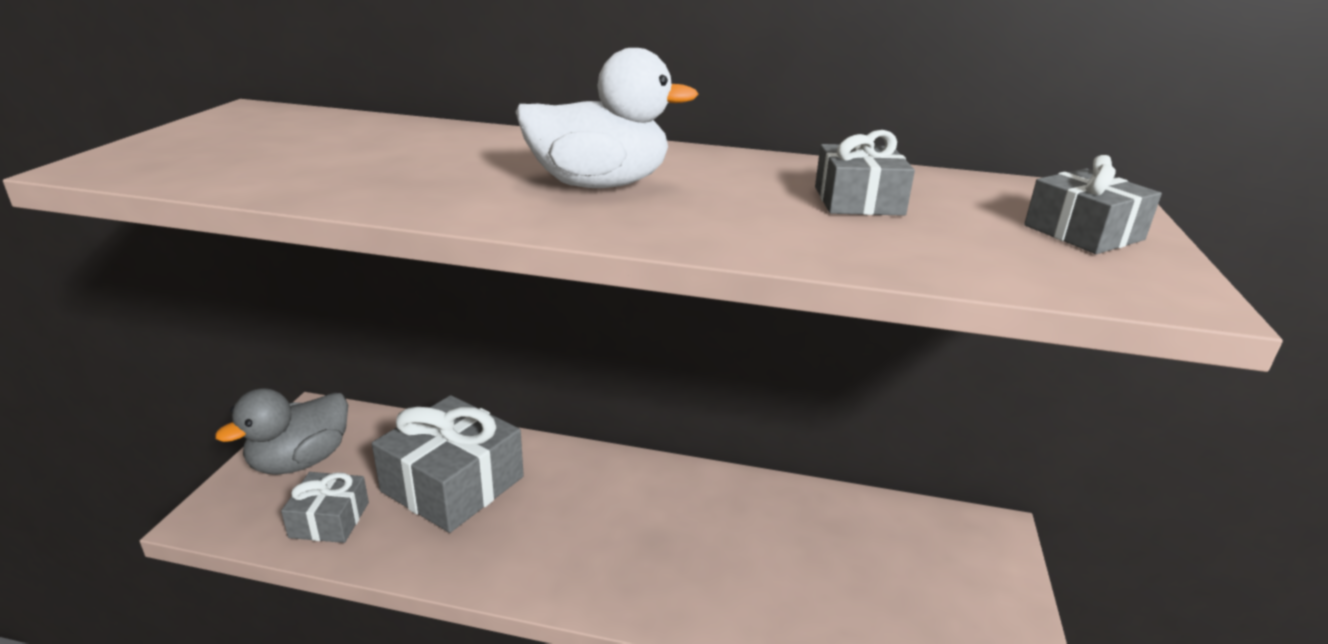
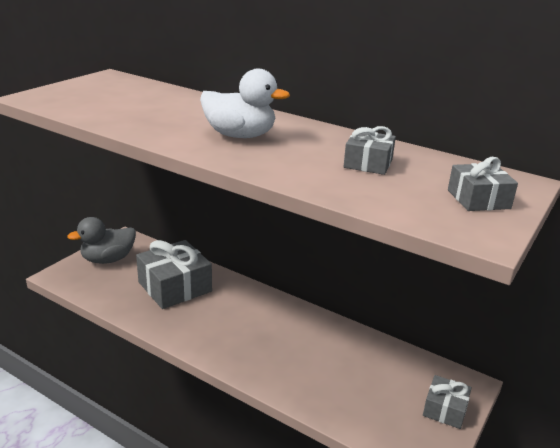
camera: 20 degrees right, 0 degrees up
(329, 520) = (109, 289): grey gift -> grey gift (445, 409)

